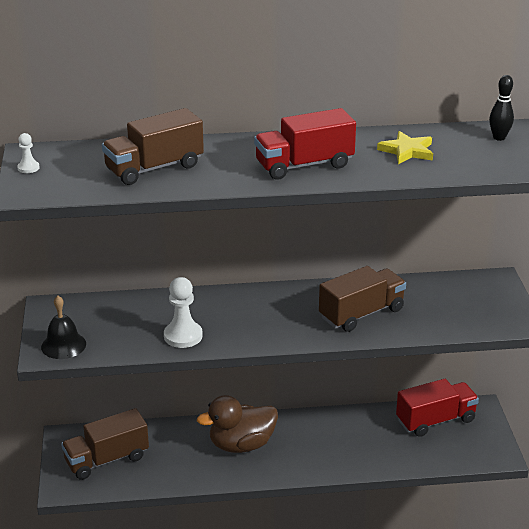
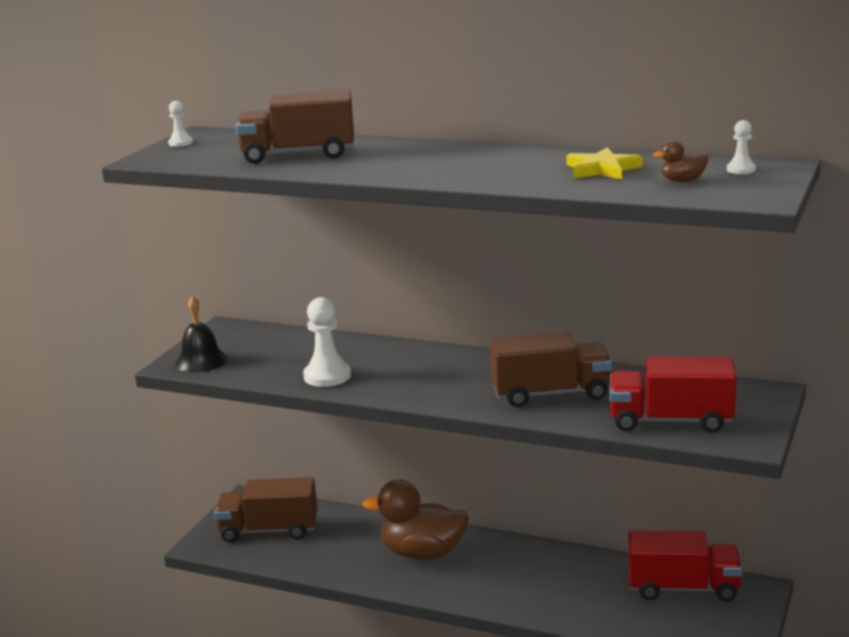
camera: 30 degrees right, 10 degrees down
(304, 165) = (460, 168): red truck -> red truck (671, 421)
(474, 155) = (682, 181): none -> brown duck
(499, 138) = (741, 169): black bowling pin -> white pawn

